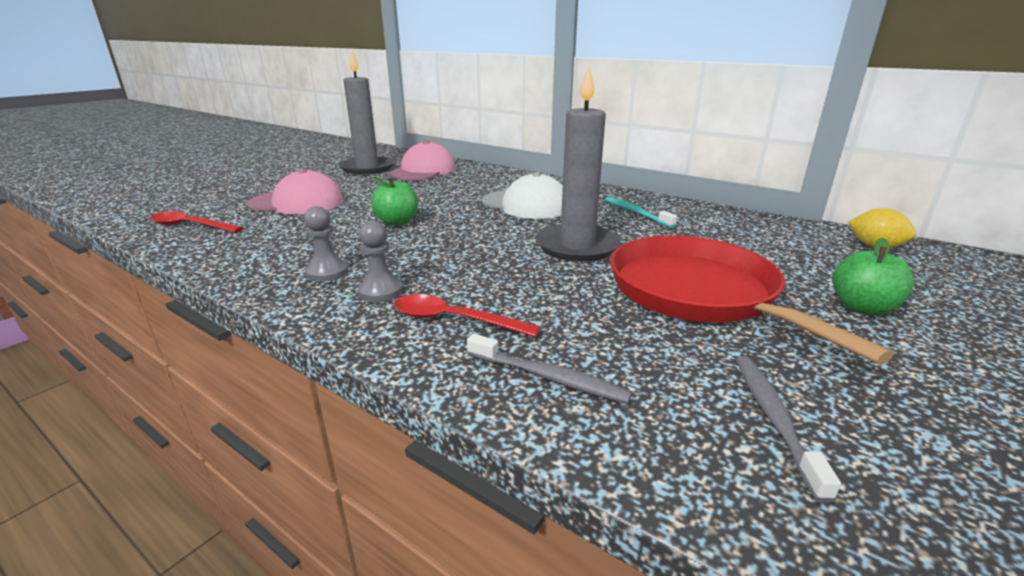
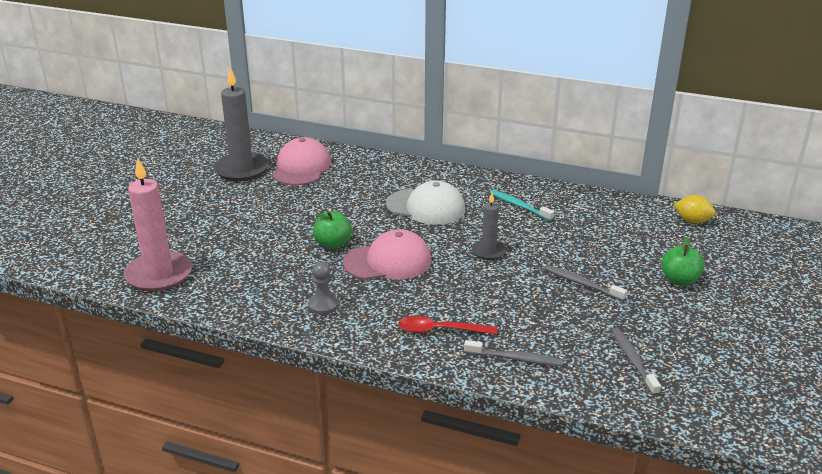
camera: 15 degrees left, 5 degrees up
(191, 226) = (159, 274): red spoon -> pink candle
(297, 202) = (222, 231): pink cap -> pink cap (388, 261)
(380, 291) = (375, 316): grey pawn -> none
(577, 246) = (488, 251): grey candle -> grey candle, size x0.54
(697, 293) = (582, 284): red pan -> grey toothbrush

